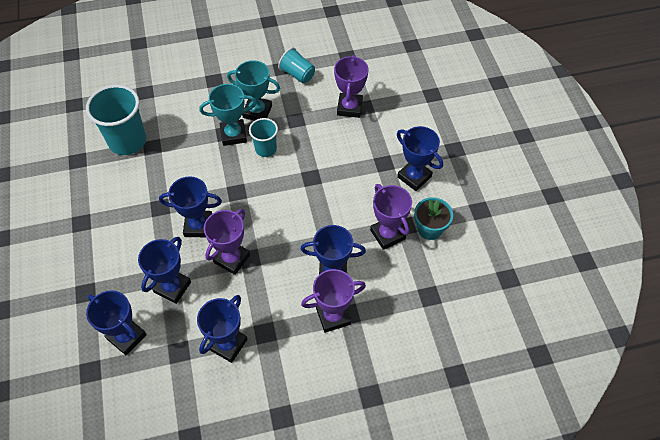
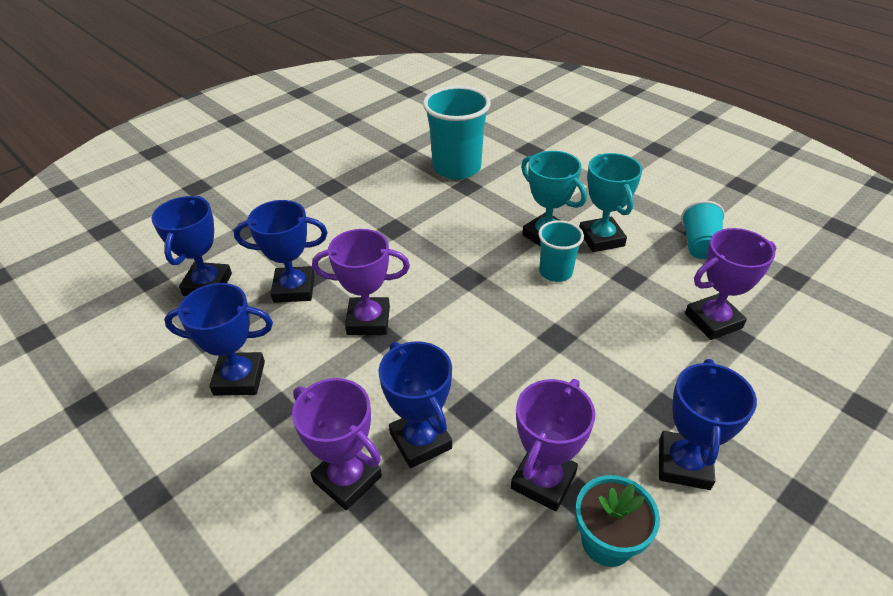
camera: 60 degrees right, 15 degrees down
(198, 226) = (393, 269): blue trophy -> none

